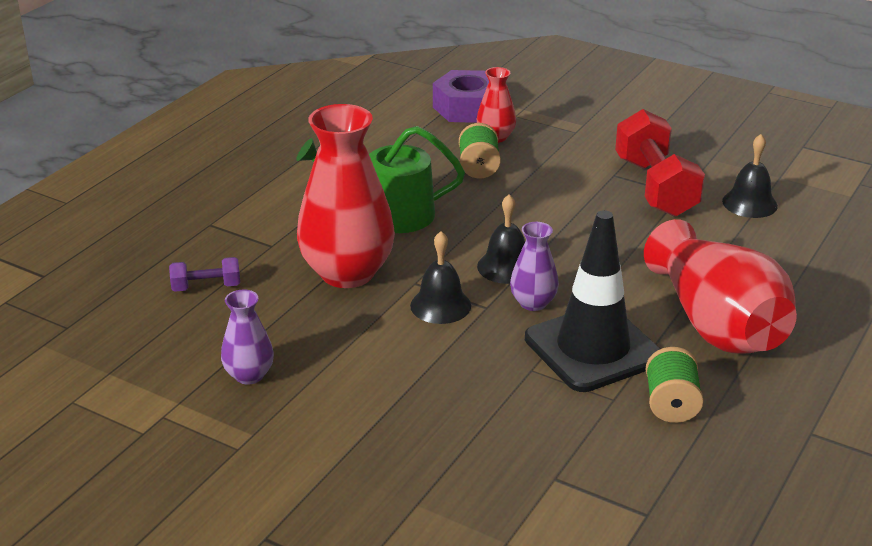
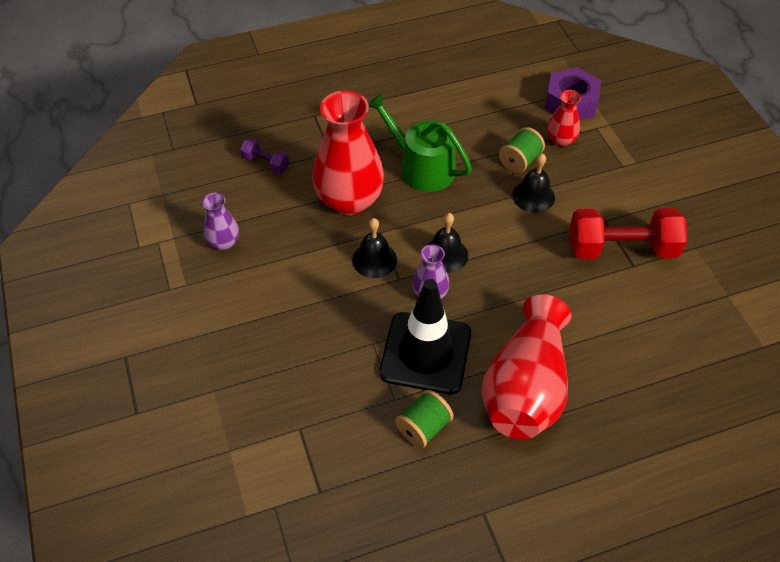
camera: 40 degrees right, 20 degrees up
(655, 187) = (621, 248): red dumbbell -> red dumbbell turned 60 degrees clockwise
(749, 203) = (674, 304): black bell -> black bell (533, 196)

